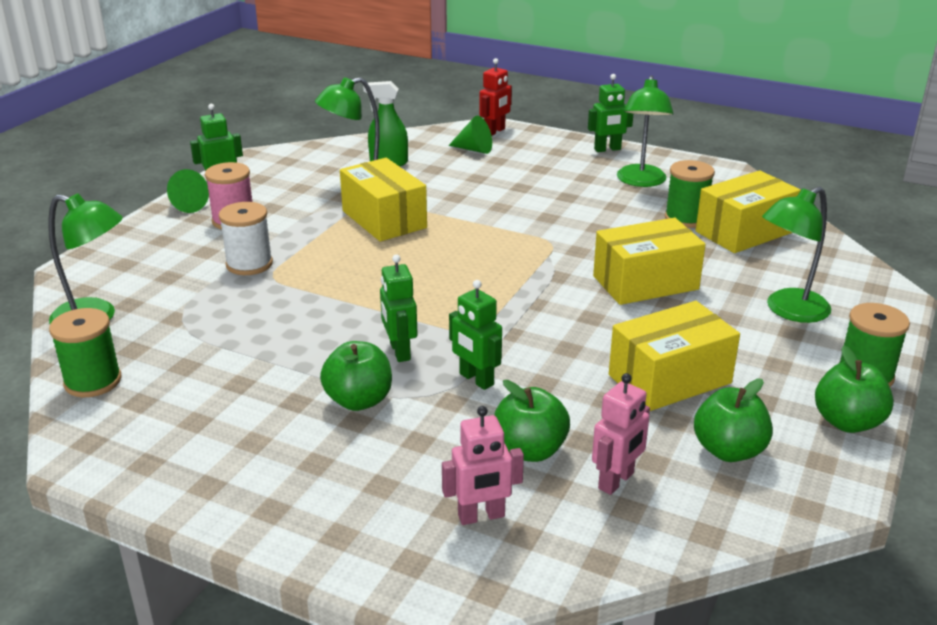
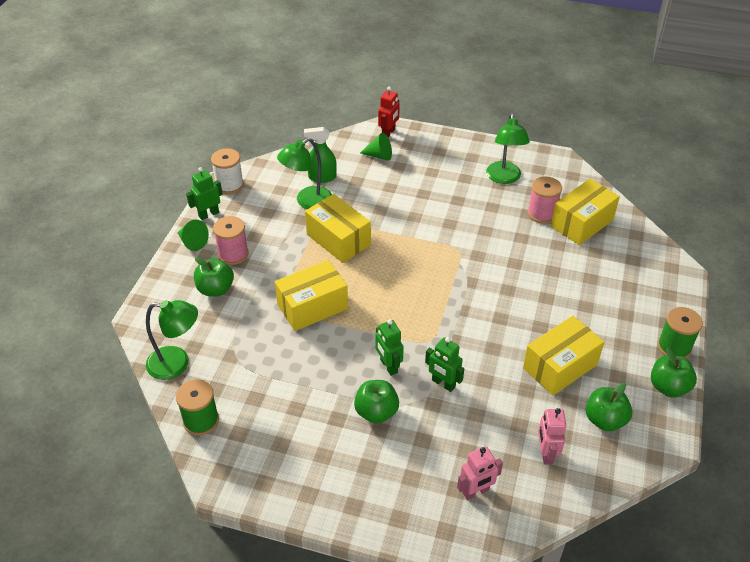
camera: 10 degrees left, 15 degrees up
(249, 264) = (261, 297): white spool -> white spool (229, 185)
(530, 450) = (491, 437): green apple -> green apple (215, 289)
(607, 149) = (473, 145): green robot -> none
(616, 481) = (546, 453): pink robot -> pink robot turned 150 degrees clockwise
(645, 283) = (528, 281): yellow box -> yellow box (312, 306)
(686, 218) = (542, 213): green spool -> pink spool
(788, 311) = (621, 295): green lamp -> none

